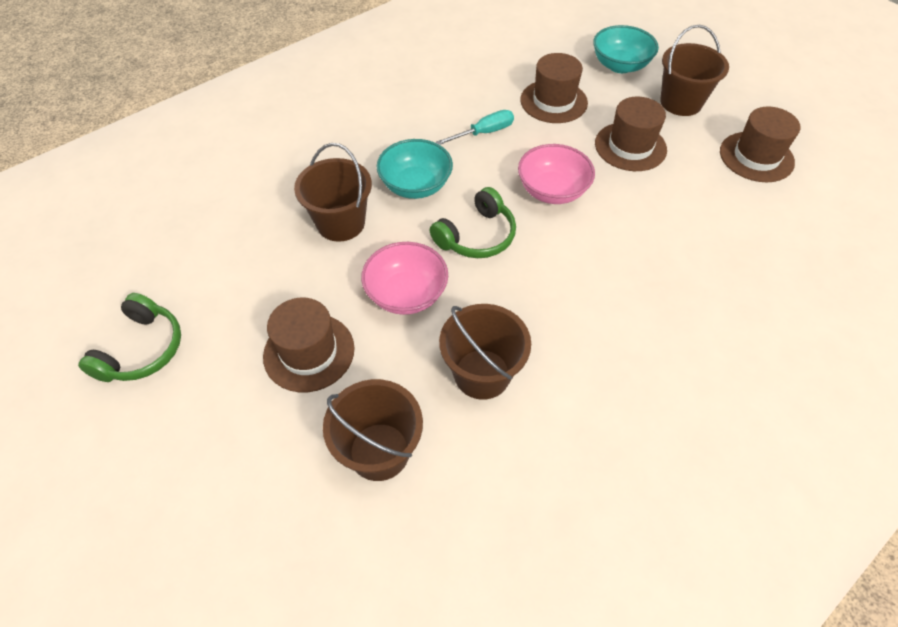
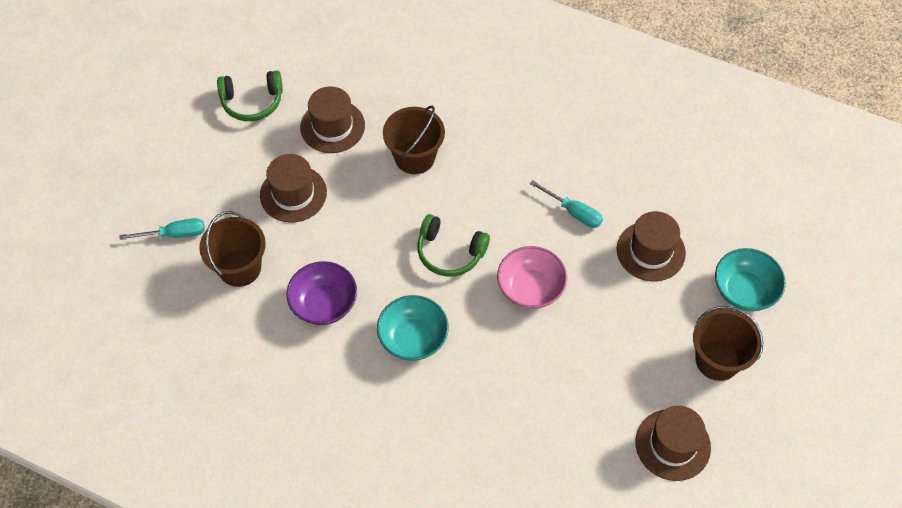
camera: 65 degrees right, 5 degrees up
(276, 519) = (174, 234): none -> turquoise screwdriver
(406, 294) = (369, 229): pink bowl -> none
(415, 185) = (481, 189): turquoise bowl -> turquoise bowl (413, 338)
(482, 374) = (324, 304): brown bucket -> purple bowl
(630, 146) = (624, 333): brown hat -> brown hat (332, 126)

